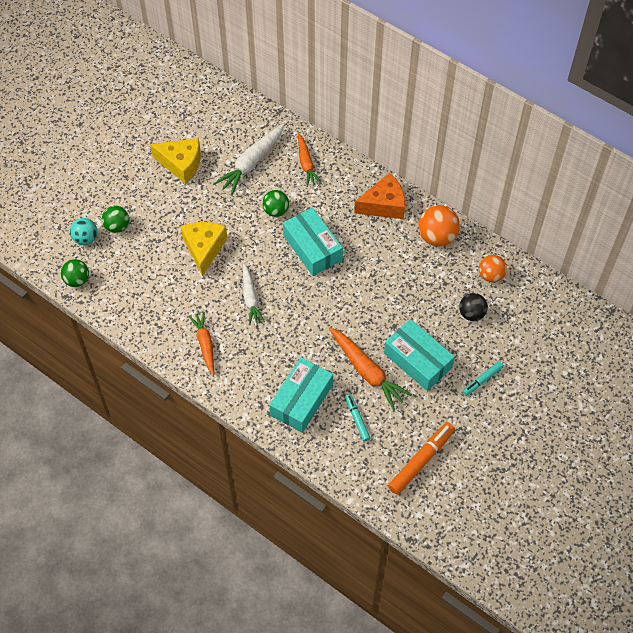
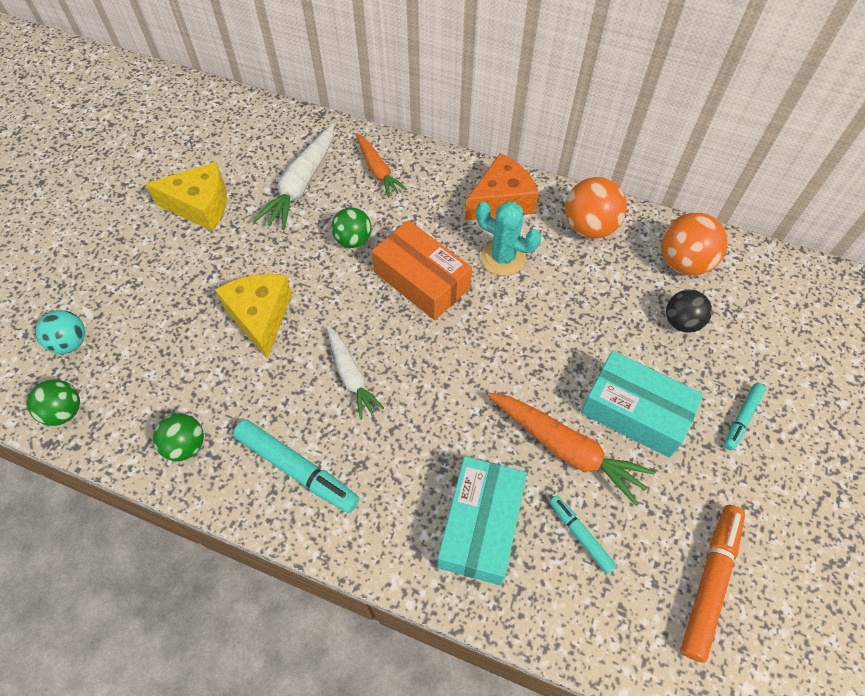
camera: 15 degrees left, 0 degrees up
(117, 226) = (119, 313): green ball -> green ball (186, 445)
(205, 344) = (297, 469): orange carrot -> turquoise marker
(312, 248) = (421, 280): turquoise box -> orange box
(371, 245) = (503, 257): none -> turquoise cactus
(490, 275) = (683, 262): orange ball -> orange ball, size x1.51

